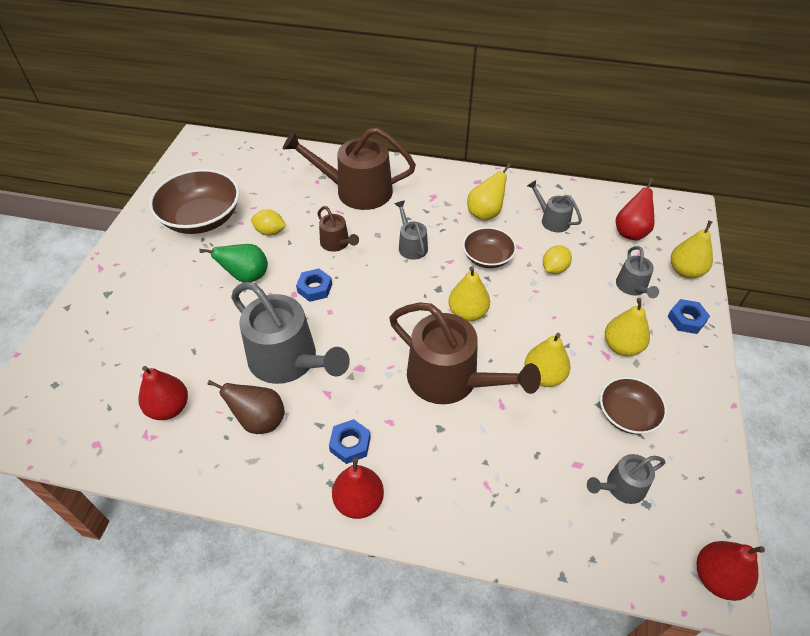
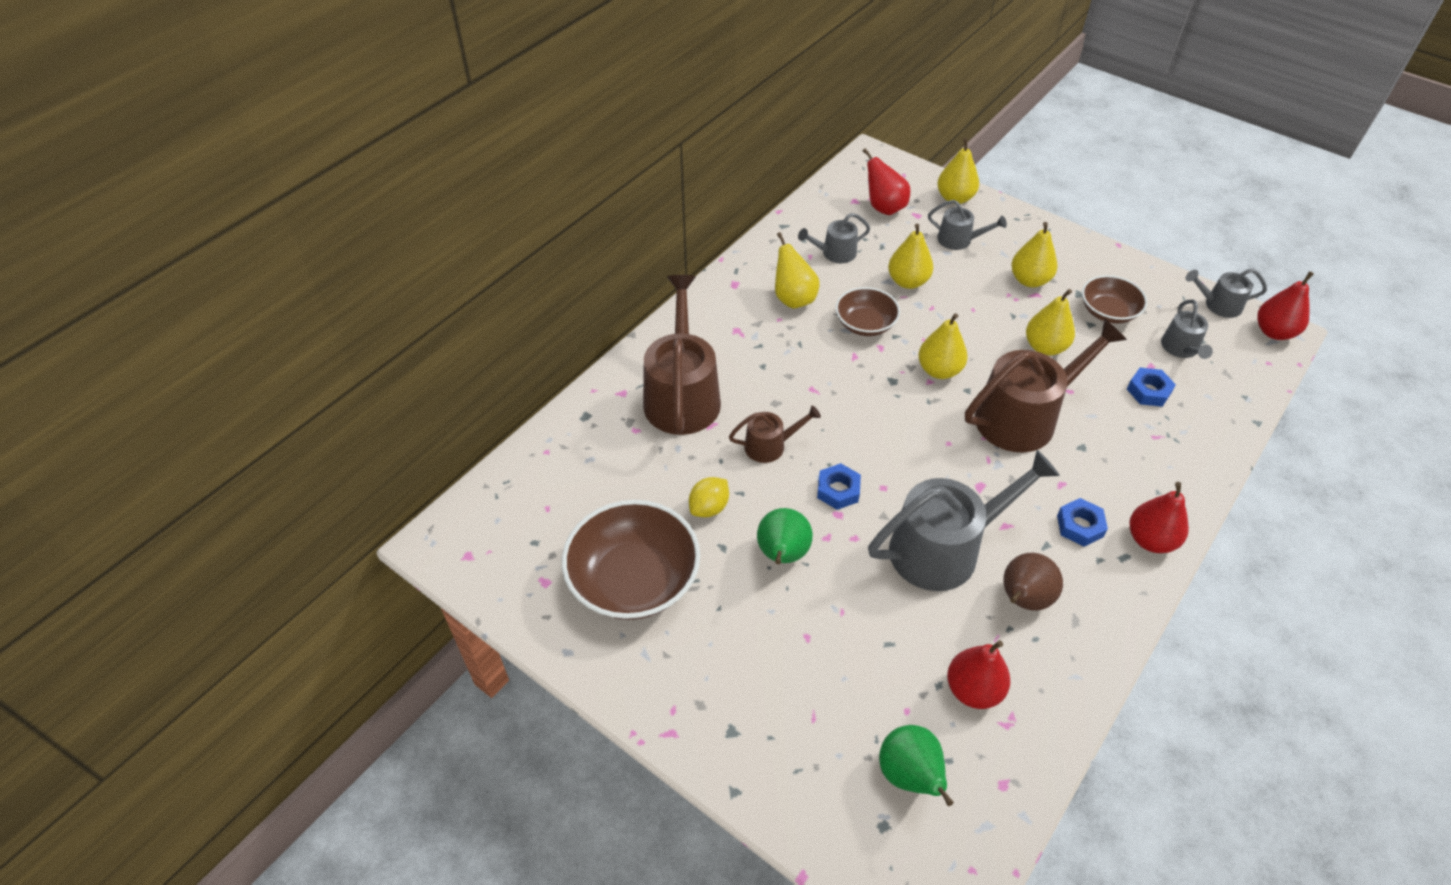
camera: 65 degrees left, 0 degrees up
(93, 389) = (910, 775): none -> green pear
(357, 191) = (682, 396): brown watering can -> brown watering can turned 150 degrees clockwise
(411, 246) = (812, 379): grey watering can -> grey watering can (1218, 305)
(554, 269) = (908, 281): yellow lemon -> yellow pear
(686, 319) = (1014, 226): blue nut -> blue nut (1148, 391)

